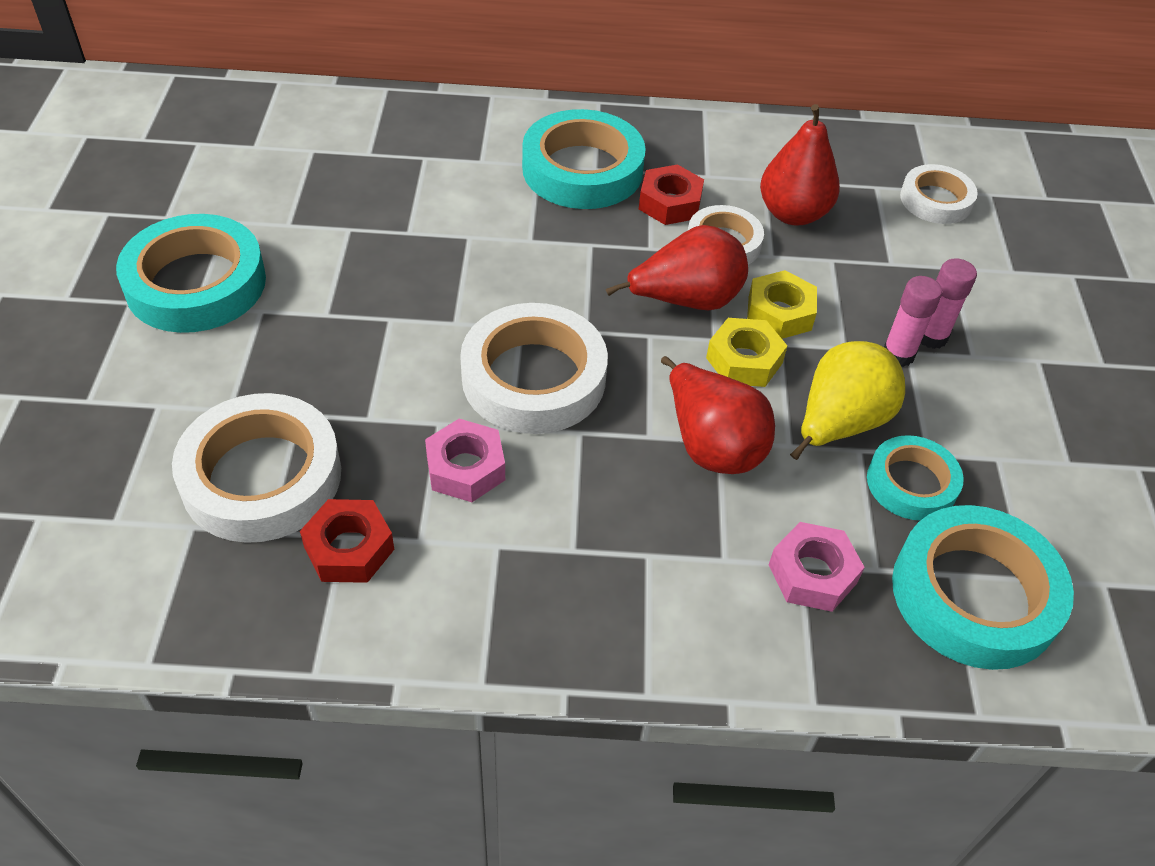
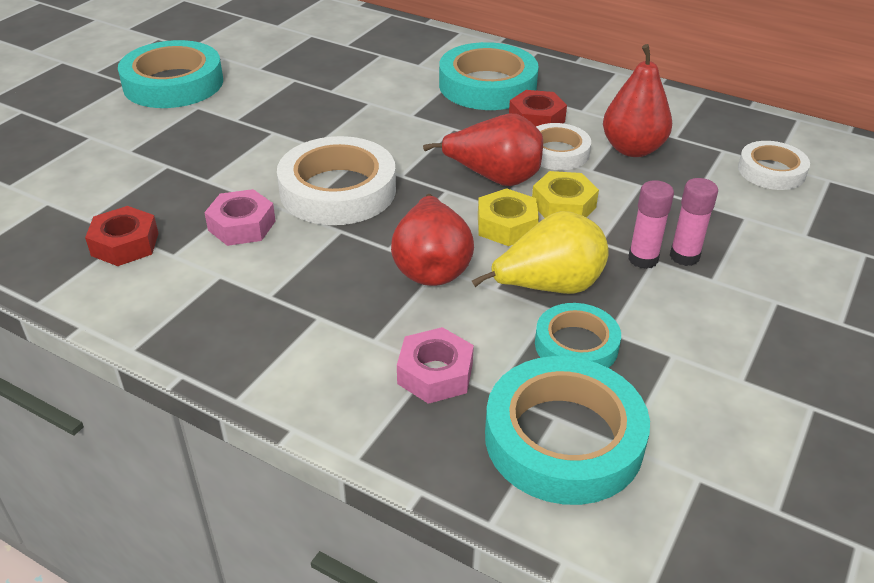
camera: 30 degrees right, 10 degrees down
(261, 476) = (112, 190): white tape -> none

